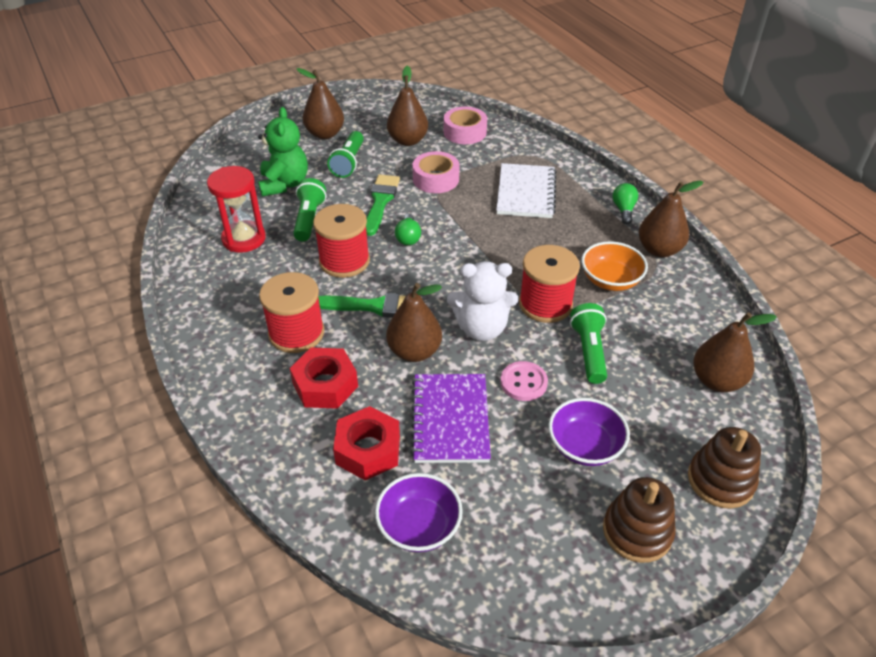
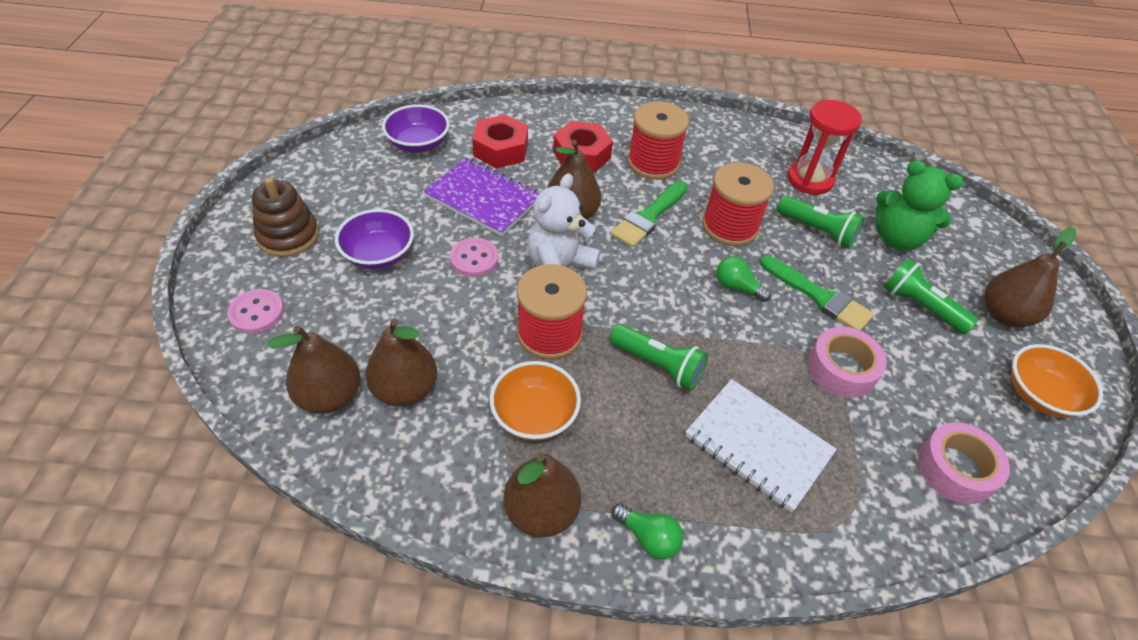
camera: 120 degrees right, 5 degrees up
(382, 116) = (1039, 395): none -> orange bowl
(408, 140) = (955, 389): brown pear -> brown pear (405, 390)
(589, 351) = (461, 324): green flashlight -> green flashlight (658, 365)
(720, 480) = (256, 313): brown stacking toy -> pink button

